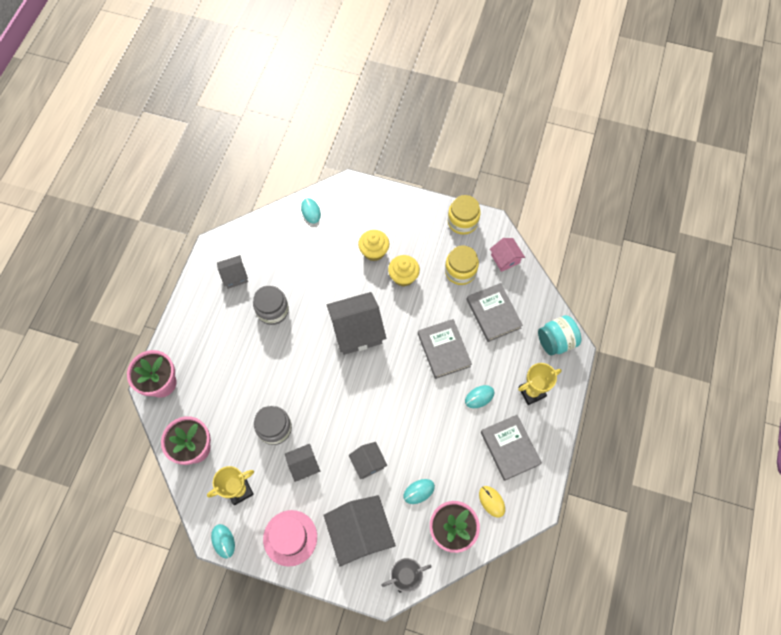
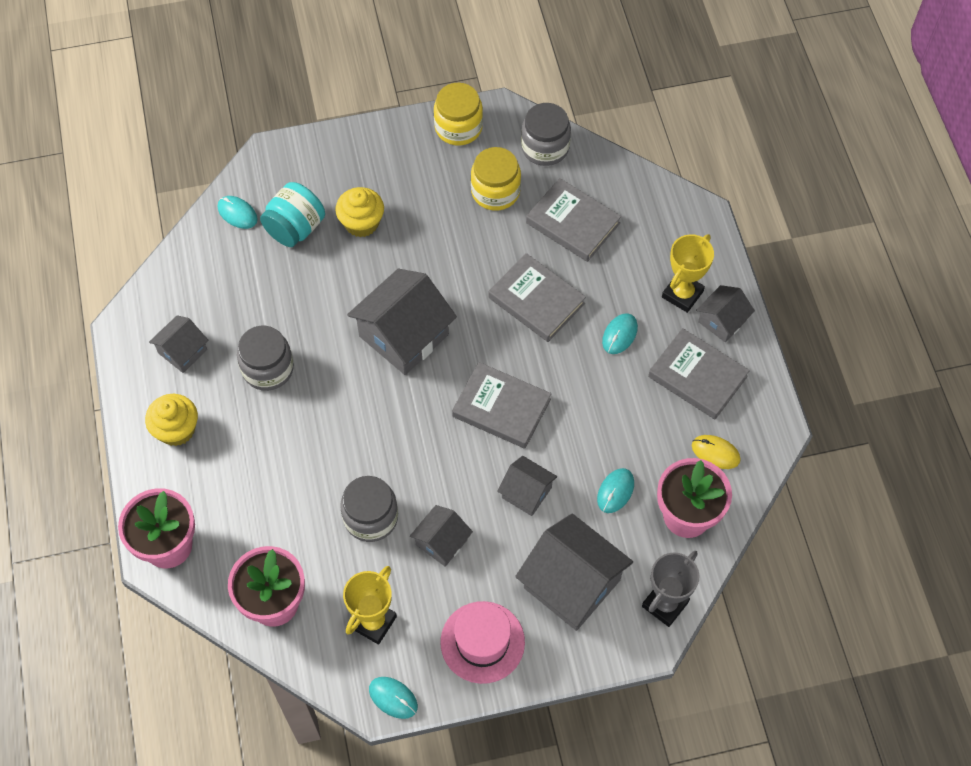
camera: 30 degrees left, 5 degrees down
(385, 404) = (501, 408): none -> grey book
(403, 276) = (423, 235): yellow cupcake -> yellow cupcake (176, 429)
(505, 259) = (545, 147): pink house -> grey jar
(545, 421) = (722, 321): none -> grey house
(556, 341) = (674, 217): turquoise jar -> turquoise jar (295, 228)

